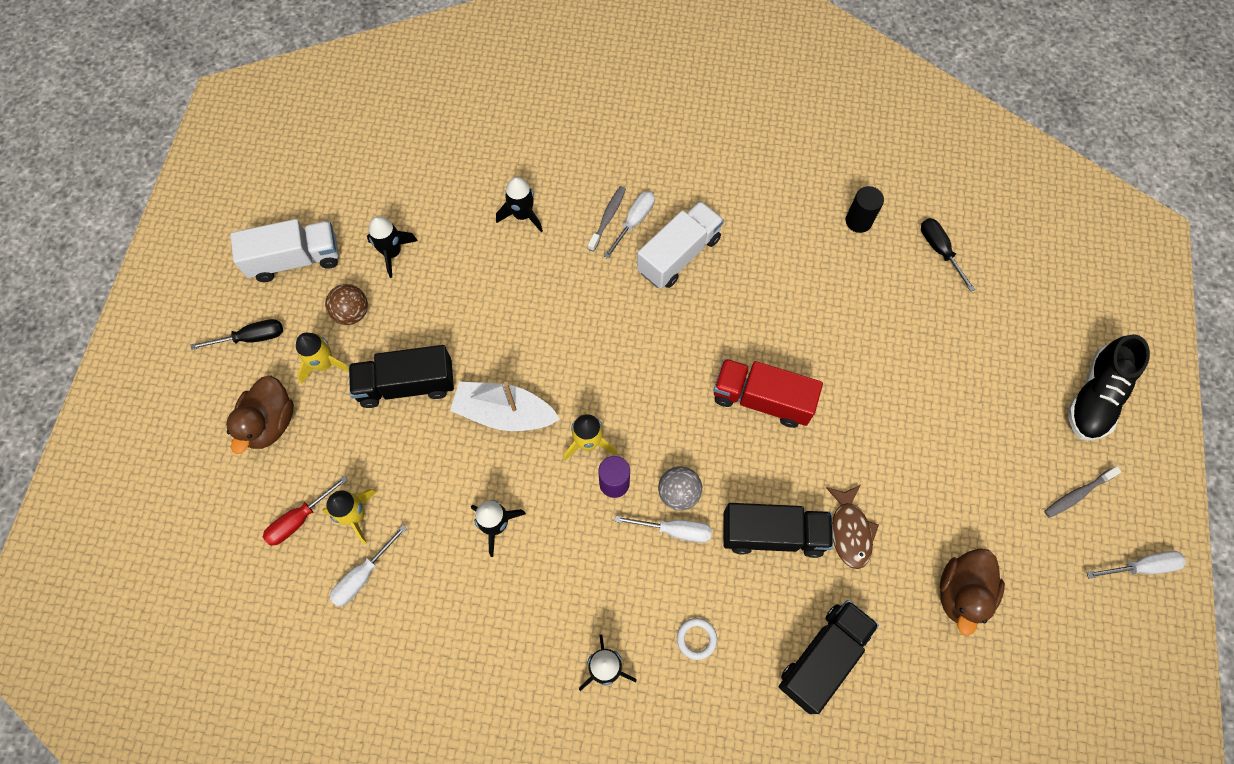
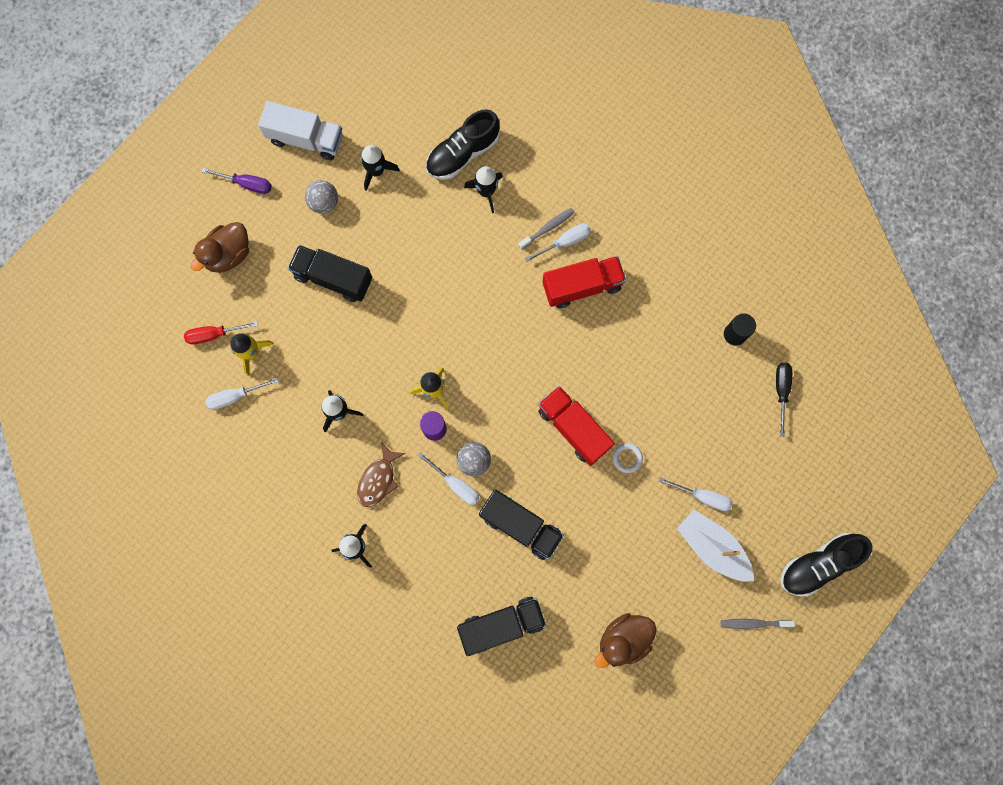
camera: 30 degrees right, 10 degrees up
(252, 338) = (247, 184): black screwdriver -> purple screwdriver
(324, 364) = (286, 231): yellow rocket -> none
(352, 313) = (324, 203): brown ball -> grey ball
(475, 191) = (463, 154): none -> black shoe
(504, 413) = (388, 337): white boat -> white boat (712, 547)
(678, 255) = (582, 286): white truck -> red truck
(696, 639) = (426, 563): white ring -> white ring (627, 458)
(850, 531) = (575, 554): brown fish -> brown fish (378, 479)
(1141, 566) = (762, 696): white screwdriver -> white screwdriver (702, 496)

